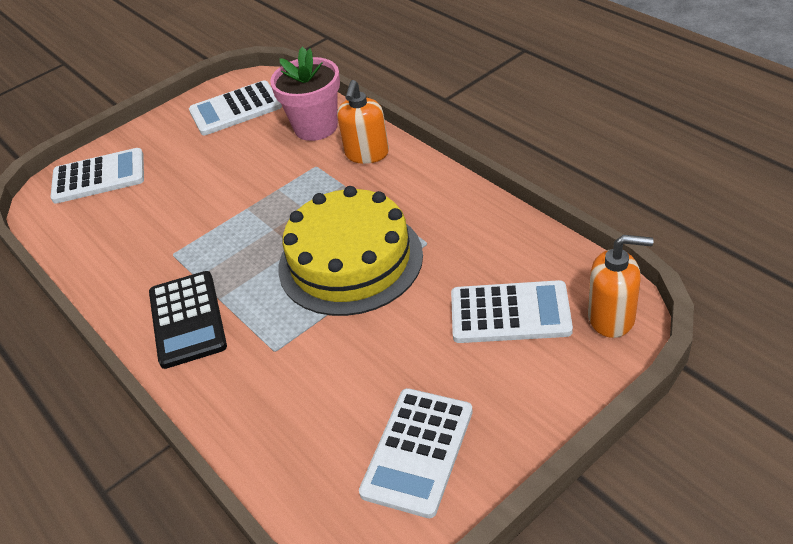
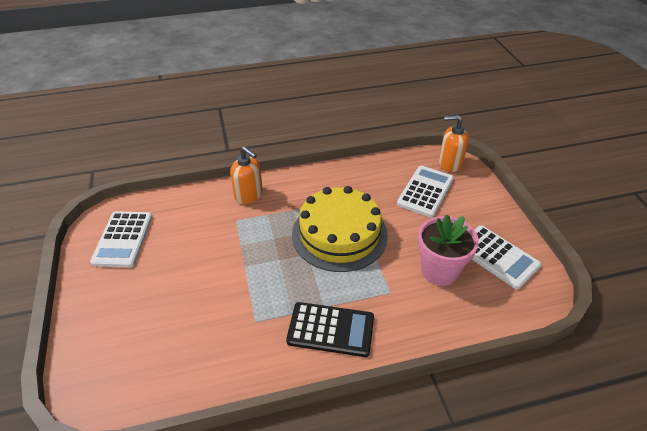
camera: 70 degrees left, 0 degrees up
(99, 177) = (109, 348): white calculator -> none
(316, 127) = (195, 207): pink flower pot -> pink flower pot (439, 271)
(611, 317) = (449, 163): orange soap dispenser -> orange soap dispenser turned 120 degrees counterclockwise

